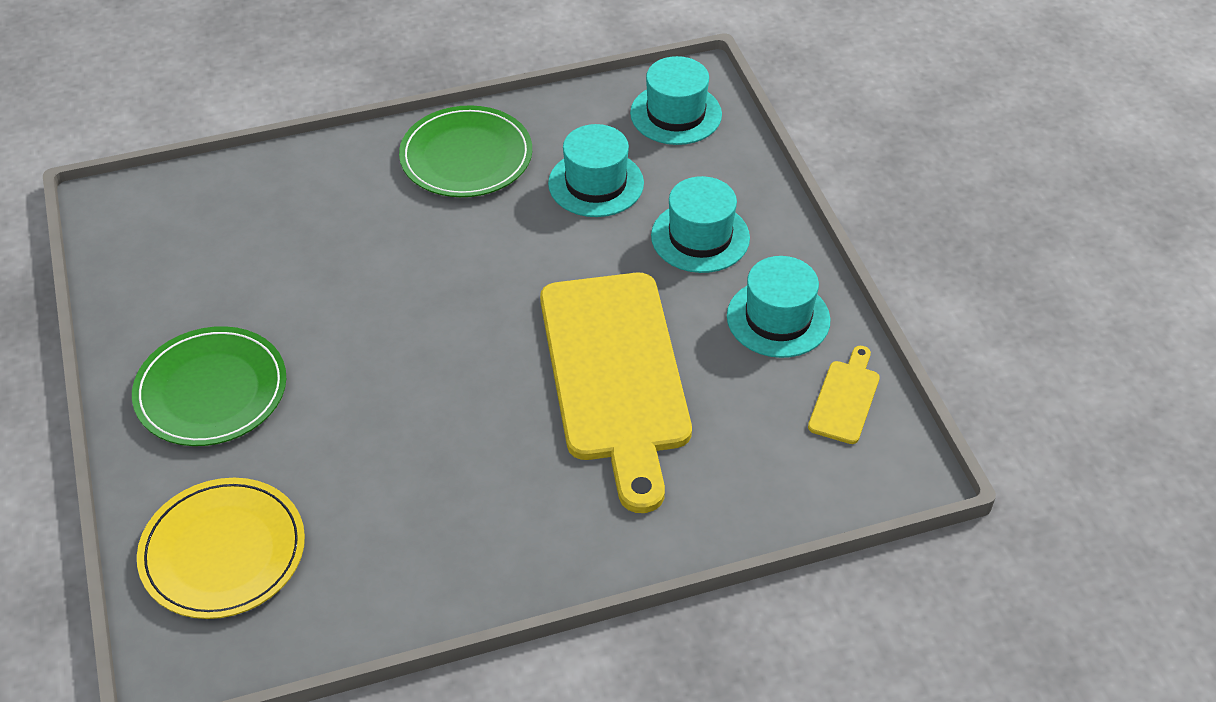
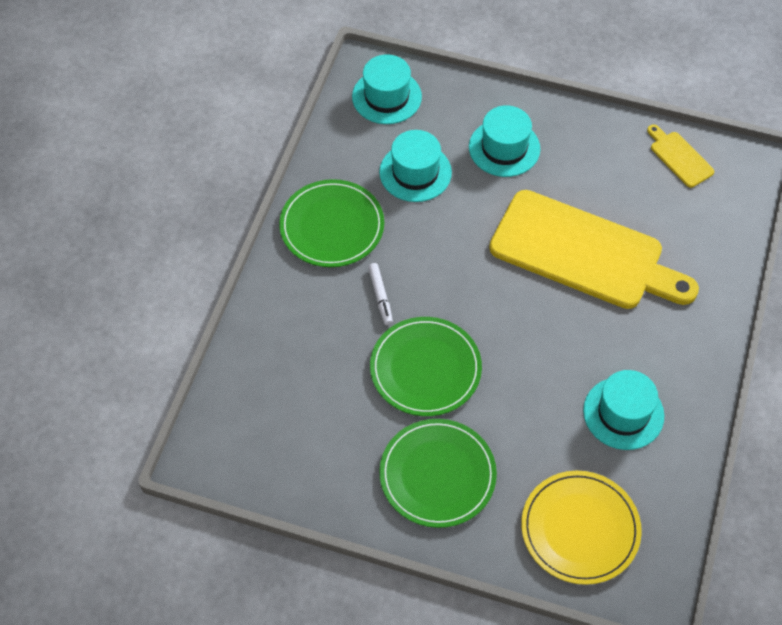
camera: 55 degrees left, 10 degrees up
(342, 315) = (425, 368): none -> green plate
(407, 235) = (380, 296): none -> white marker
(778, 318) = (598, 150): turquoise hat -> turquoise hat (623, 413)

